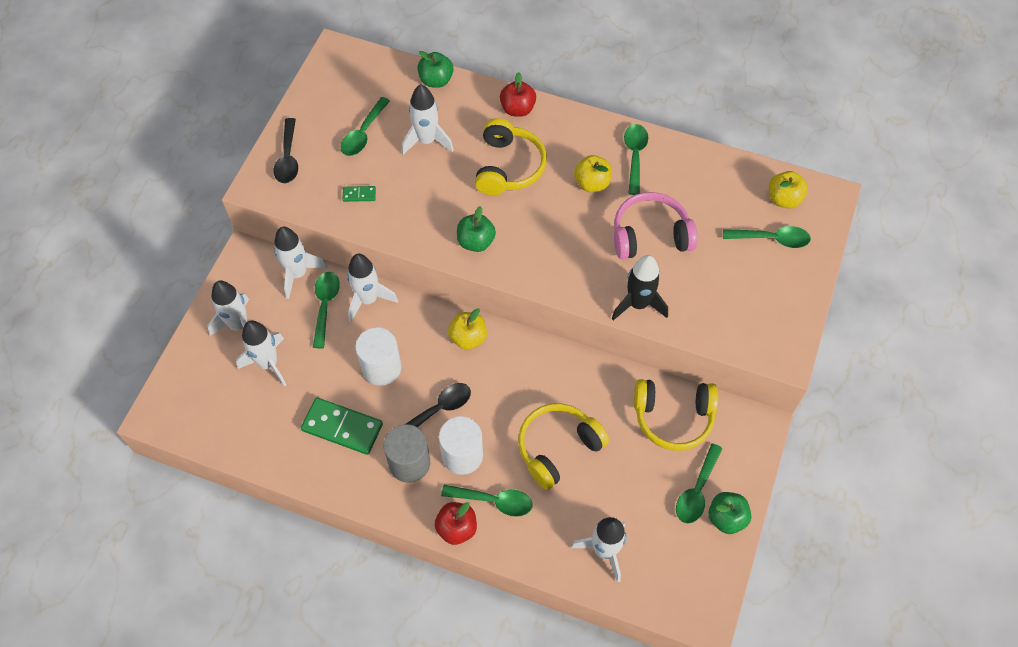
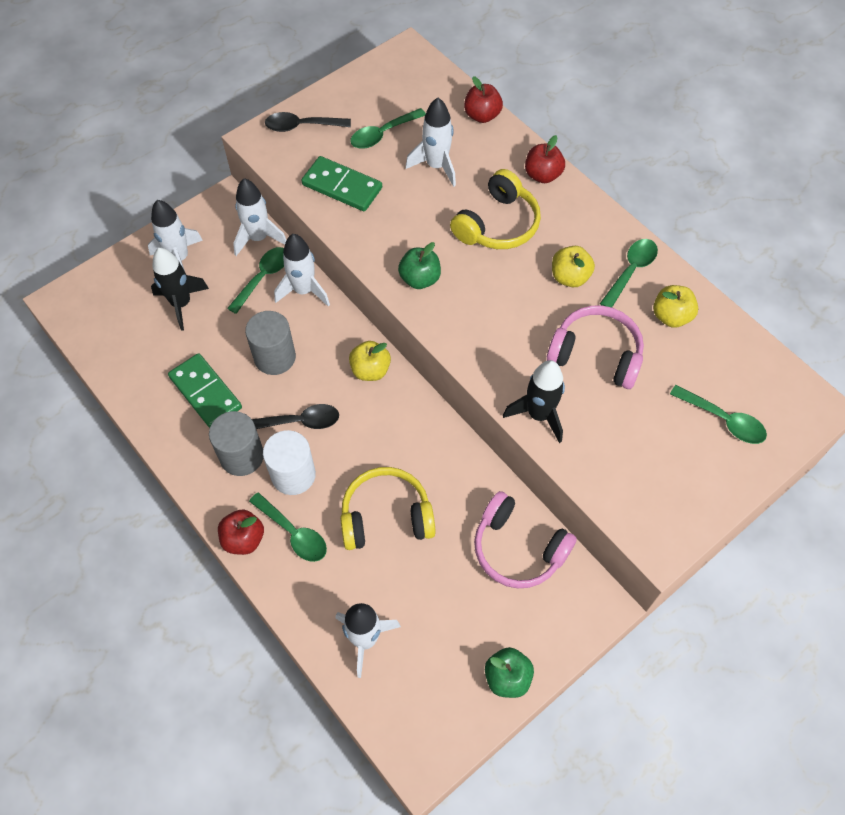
camera: 30 degrees right, 0 degrees up
(268, 363) = (181, 304): white rocket -> black rocket
(288, 158) = (301, 126): black spoon -> black spoon turned 60 degrees clockwise
(359, 195) = (342, 186): green domino -> green domino, size x2.16
(381, 368) = (275, 357): white cylinder -> grey cylinder
(436, 80) = (482, 115): green apple -> red apple
(673, 417) = (518, 548): yellow headphones -> pink headphones
(697, 491) = (494, 633): green spoon -> none
(783, 199) = (763, 386): yellow apple -> yellow apple (671, 316)

